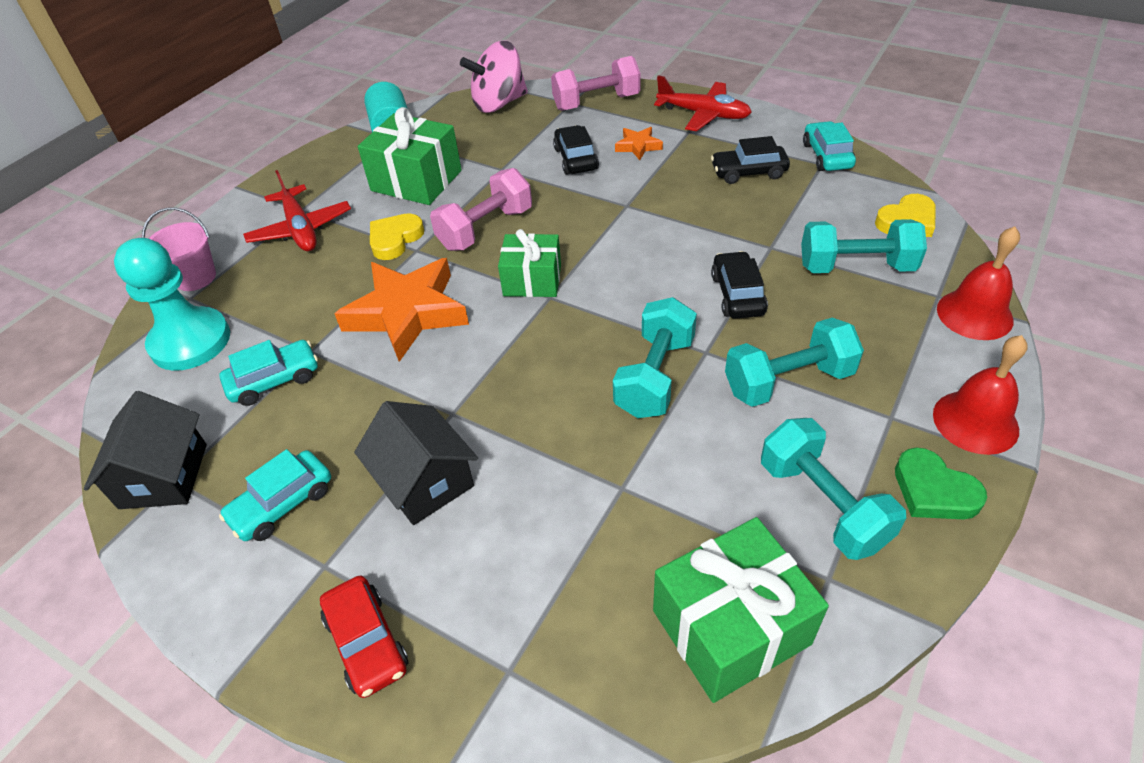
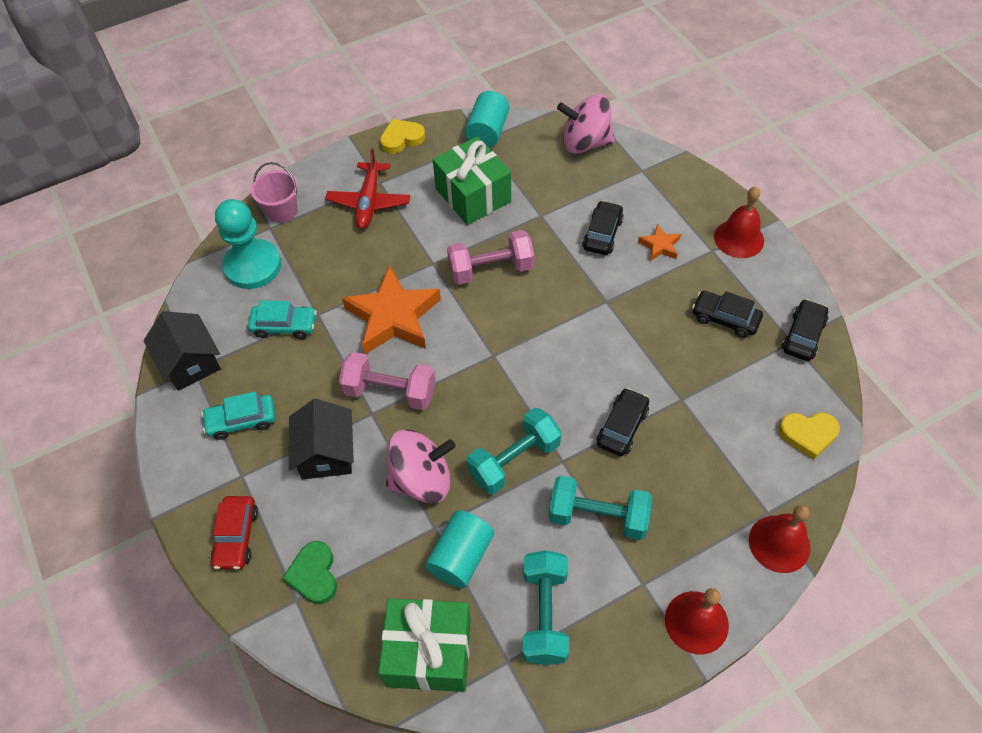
camera: 30 degrees right, 10 degrees up
(164, 476) = (190, 362): black house -> black house turned 60 degrees counterclockwise
(395, 239) = (424, 245): yellow heart -> yellow heart (402, 138)
(532, 280) = (491, 334): green gift -> none
(566, 447) = (422, 479): none -> pink spinning top
(596, 102) = (662, 180): pink dumbbell -> pink dumbbell (390, 391)
(678, 500) = (461, 556): none -> turquoise cylinder
(703, 114) = (739, 238): red plane -> red bell
(827, 156) = (803, 335): turquoise car -> black car
(856, 267) = (729, 453): turquoise dumbbell -> none
(933, 490) = (622, 649): green heart -> green heart (314, 575)

